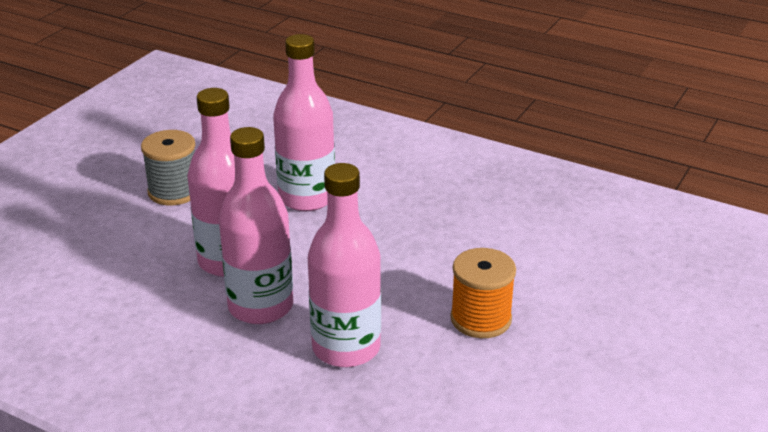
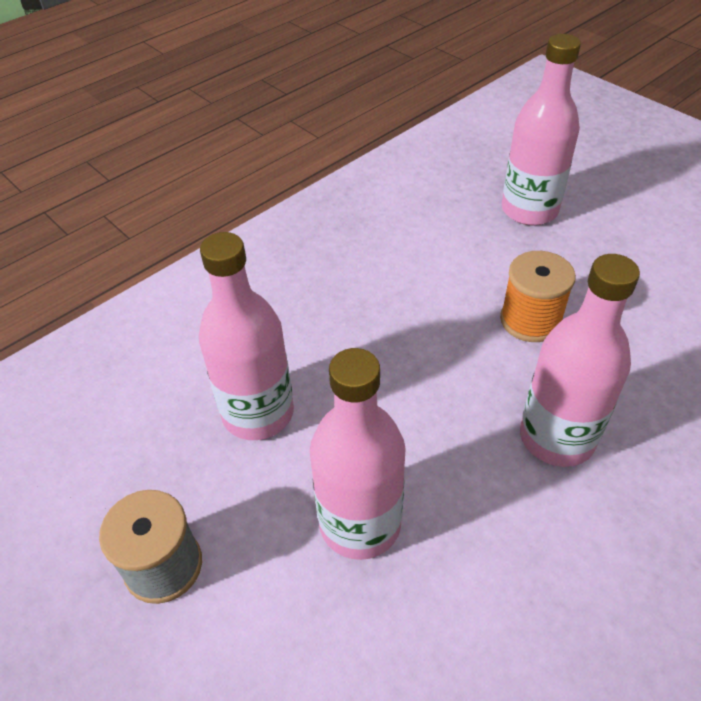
camera: 70 degrees left, 15 degrees up
(260, 307) = (465, 505): pink bottle -> pink bottle (529, 210)

